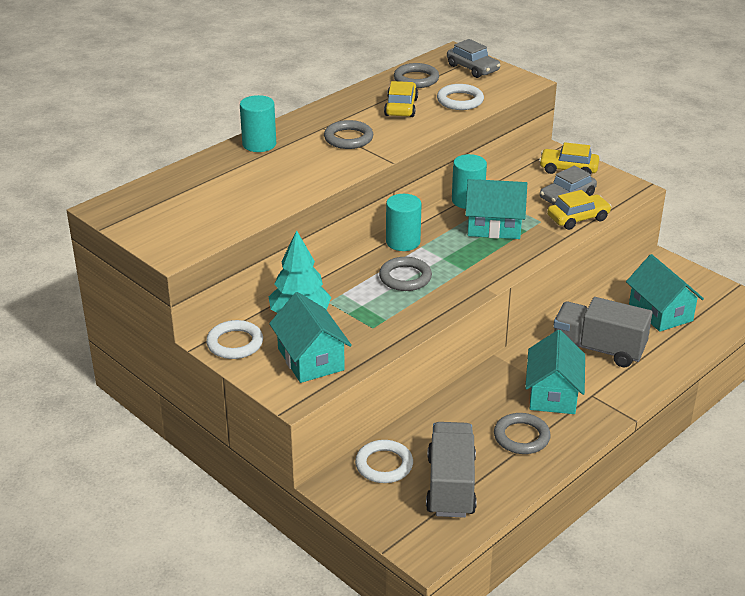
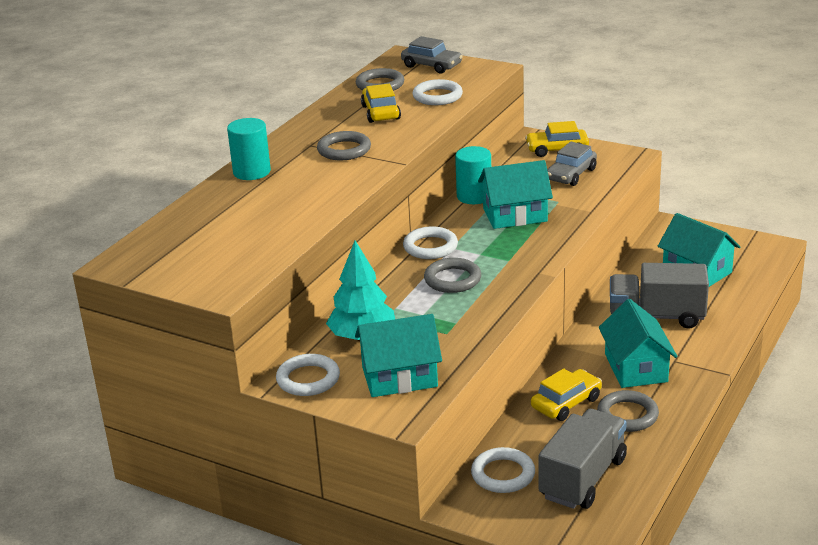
camera: 15 degrees left, 5 degrees down
(311, 359) = (399, 377): turquoise house -> turquoise house turned 60 degrees counterclockwise
(403, 242) = (430, 247): turquoise cylinder -> white ring
(450, 486) = (583, 478): grey truck -> grey truck turned 45 degrees clockwise
(578, 218) = (593, 192): yellow car -> yellow car (566, 403)

